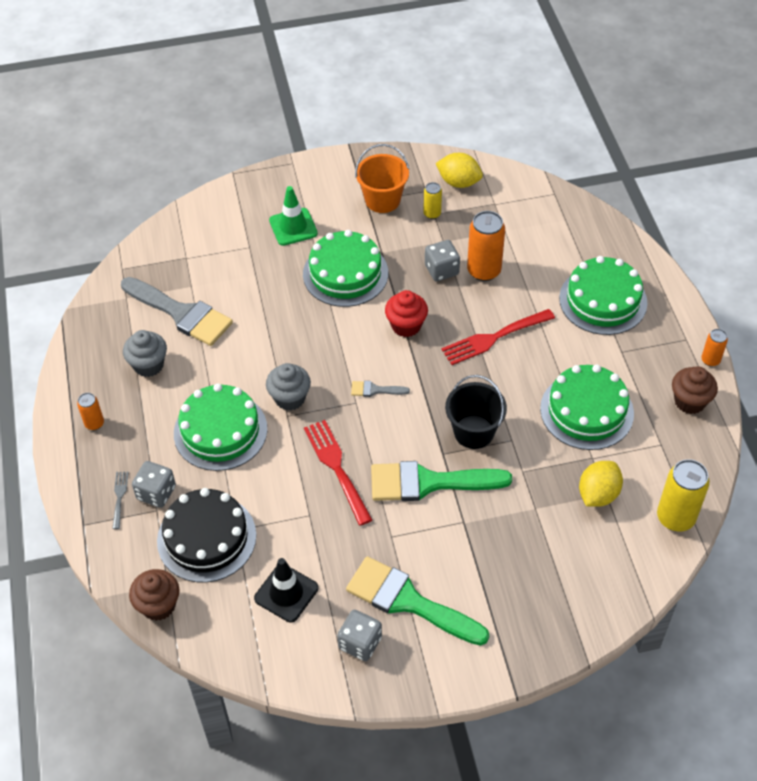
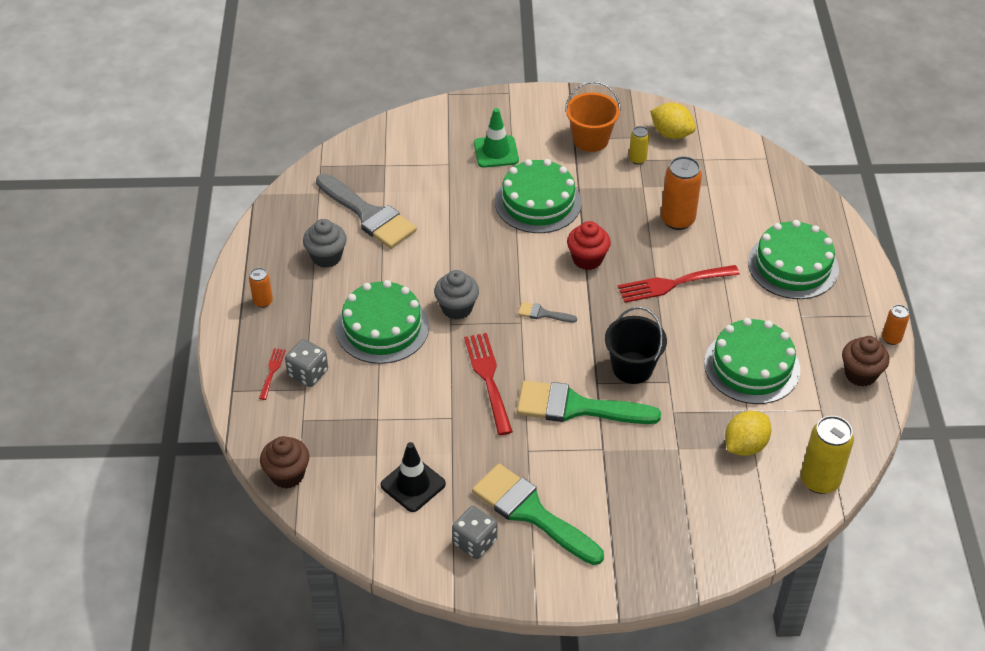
camera: 10 degrees right, 5 degrees down
(119, 497) = (272, 372): grey fork -> red fork
(206, 538) = (347, 422): black cake -> none
(441, 270) = (635, 213): grey dice -> none

